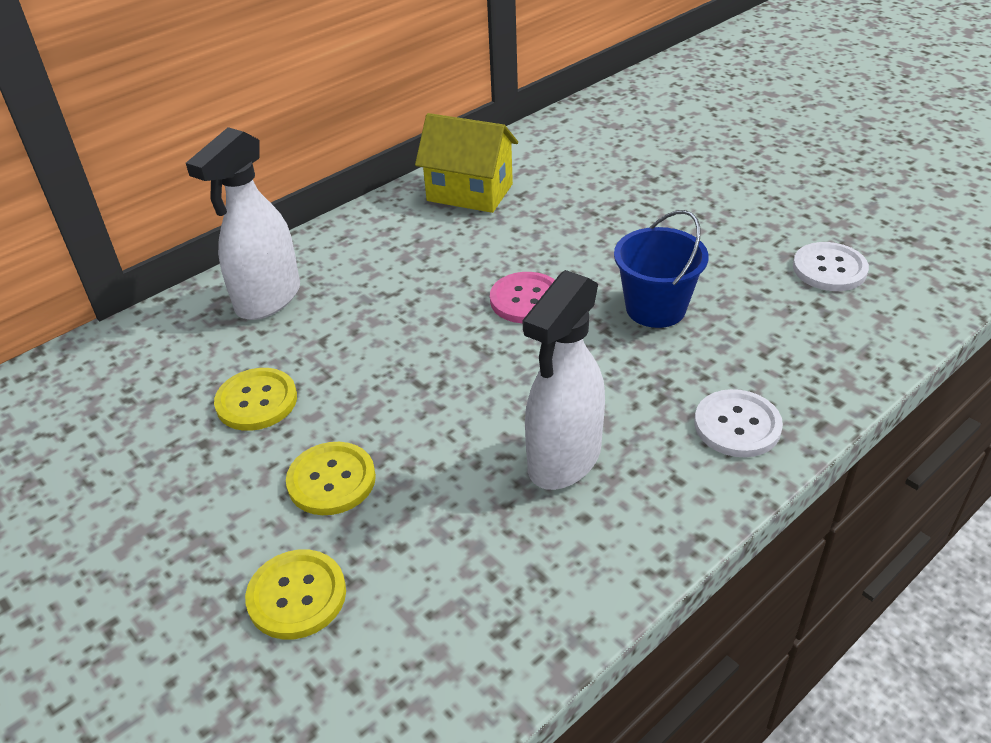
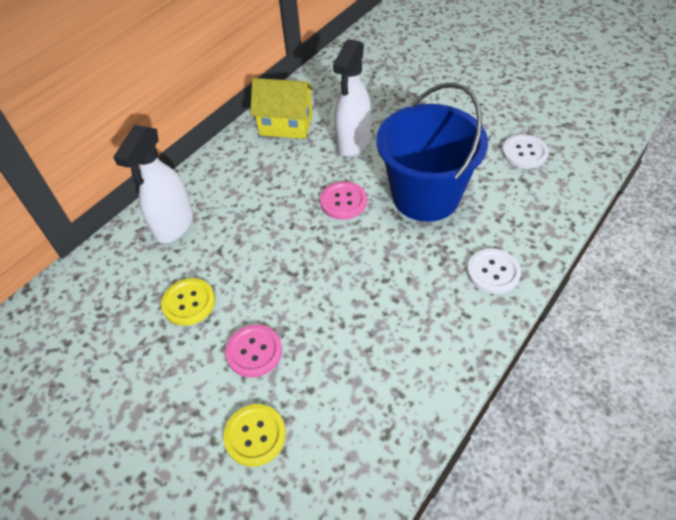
camera: 10 degrees left, 10 degrees up
(331, 480) = (254, 351): yellow button -> pink button
(564, 460) = (395, 313): white spray bottle -> white spray bottle (353, 142)
(655, 308) = (425, 196): blue bucket -> blue bucket, size x1.77

